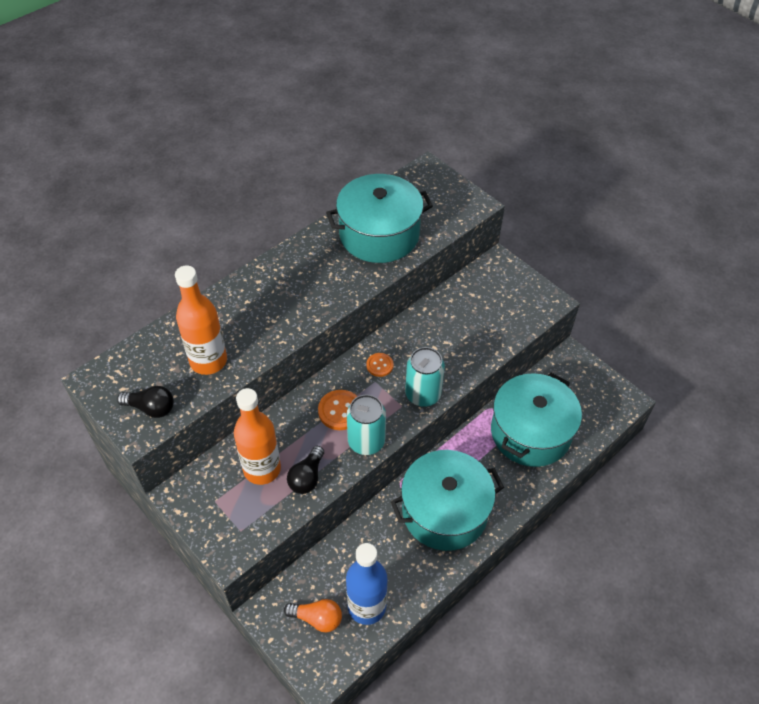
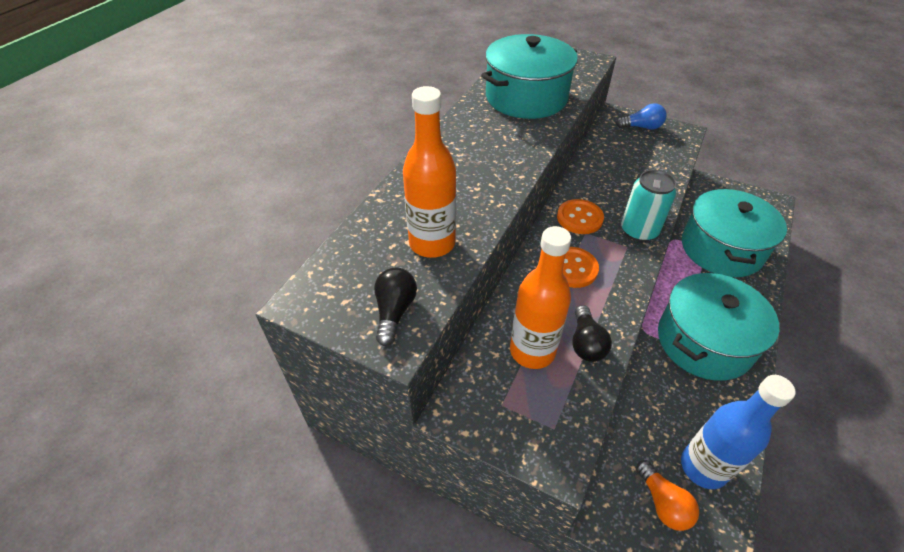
camera: 20 degrees left, 5 degrees down
(151, 408) = (394, 311): black light bulb -> black light bulb turned 75 degrees counterclockwise
(317, 618) = (662, 503): orange light bulb -> orange light bulb turned 75 degrees clockwise
(366, 441) = (619, 289): turquoise can -> none
(379, 365) = (579, 218): orange button -> orange button, size x1.58
(511, 284) = (641, 127): none -> blue light bulb

